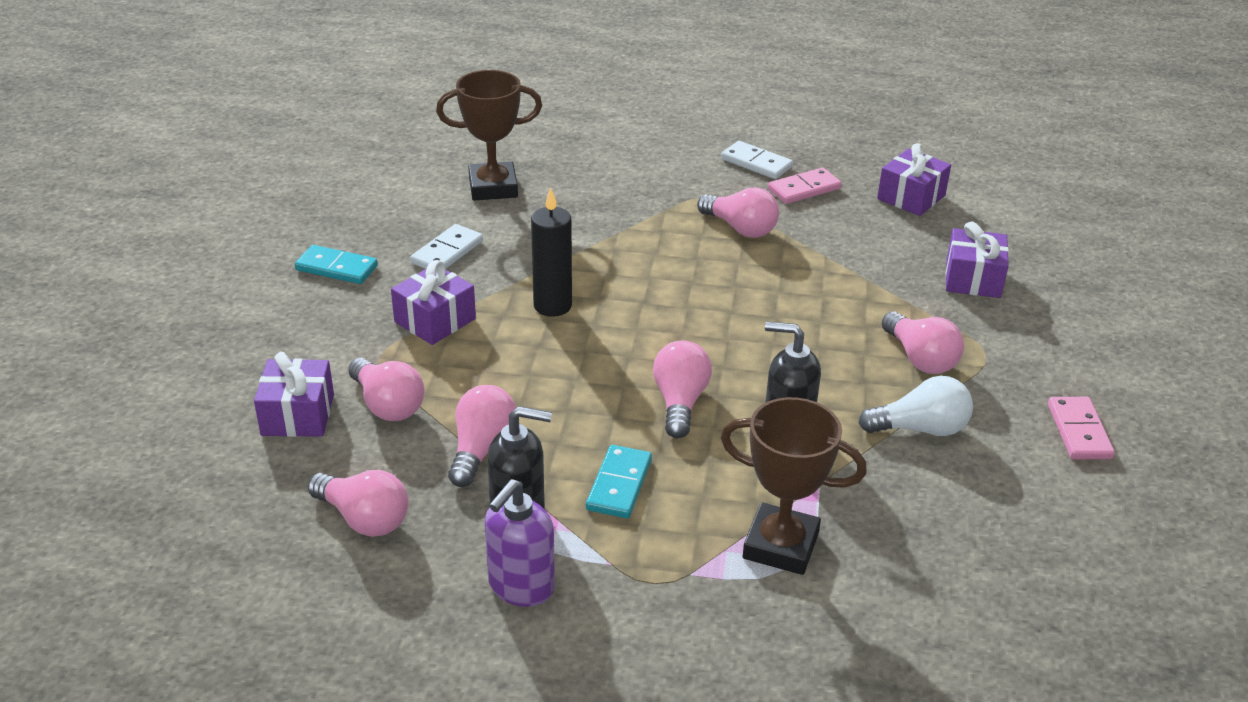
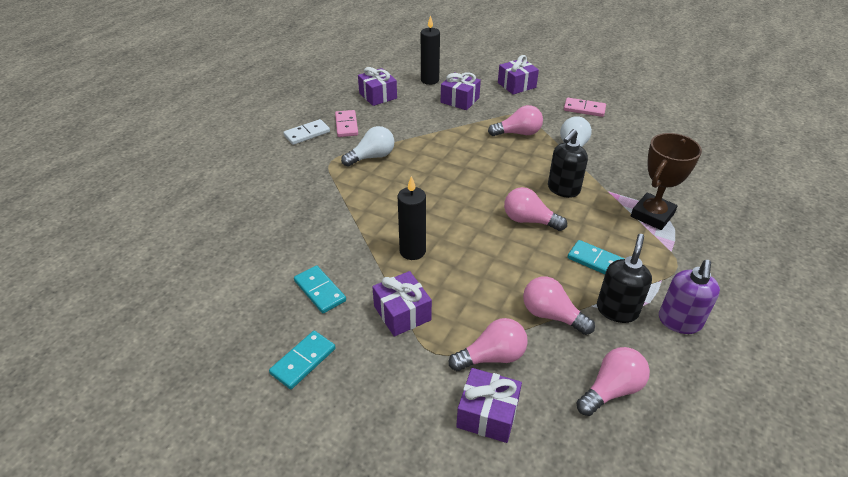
camera: 70 degrees left, 5 degrees up
(447, 252) = (320, 291): white domino -> turquoise domino
(493, 187) = (250, 250): brown trophy -> none
(521, 586) = (679, 322): purple soap dispenser -> purple soap dispenser turned 60 degrees clockwise
(740, 228) = (372, 157): pink light bulb -> white light bulb
(1009, 236) = (429, 80): none -> black candle
(1089, 334) = (516, 85): none -> purple gift

